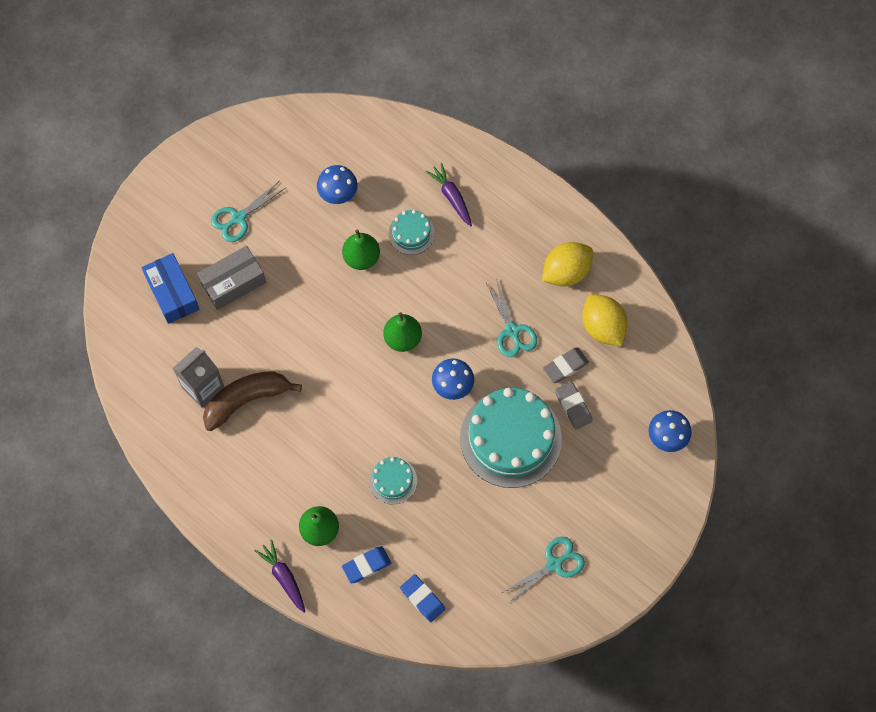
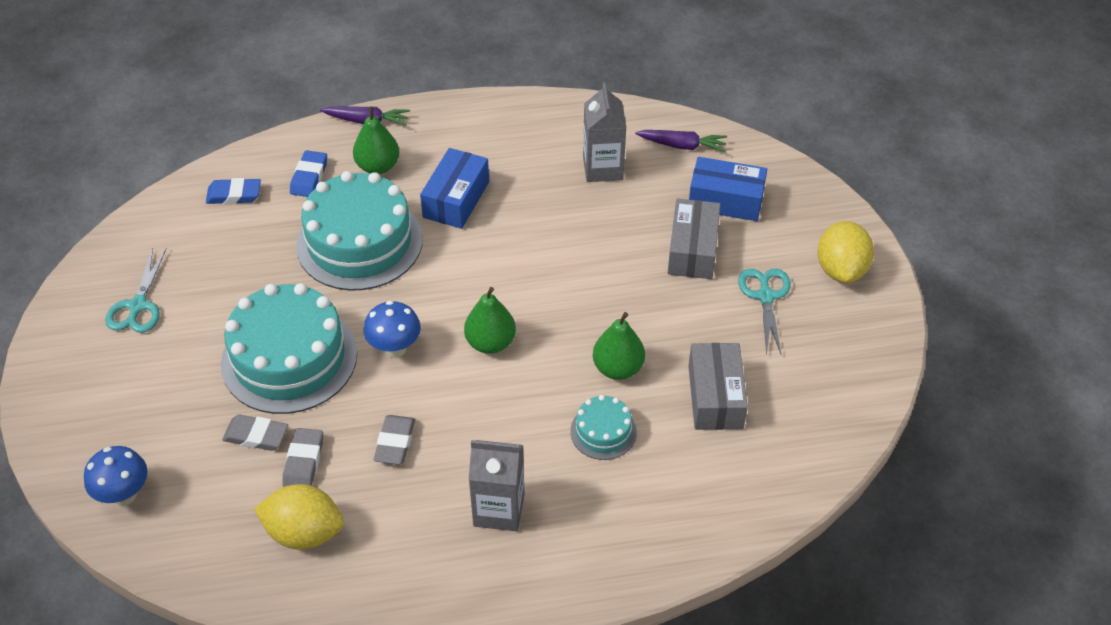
camera: 130 degrees right, 20 degrees down
(246, 400) = (557, 189): brown banana -> none
(307, 454) = (456, 199): none -> blue box
(338, 195) = (715, 397): blue mushroom -> grey box
(393, 480) = (359, 242): turquoise cake -> turquoise cake, size x2.12
(451, 197) = (612, 502): purple carrot -> purple carrot (682, 146)
(504, 246) = (499, 509): none -> grey carton
(512, 331) = (395, 442): turquoise scissors -> grey eraser
(566, 272) = (405, 548): yellow lemon -> yellow lemon (841, 269)

